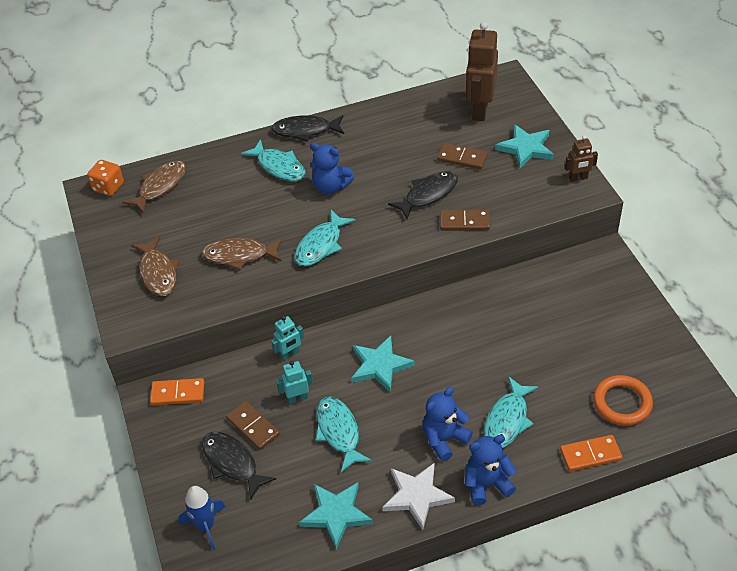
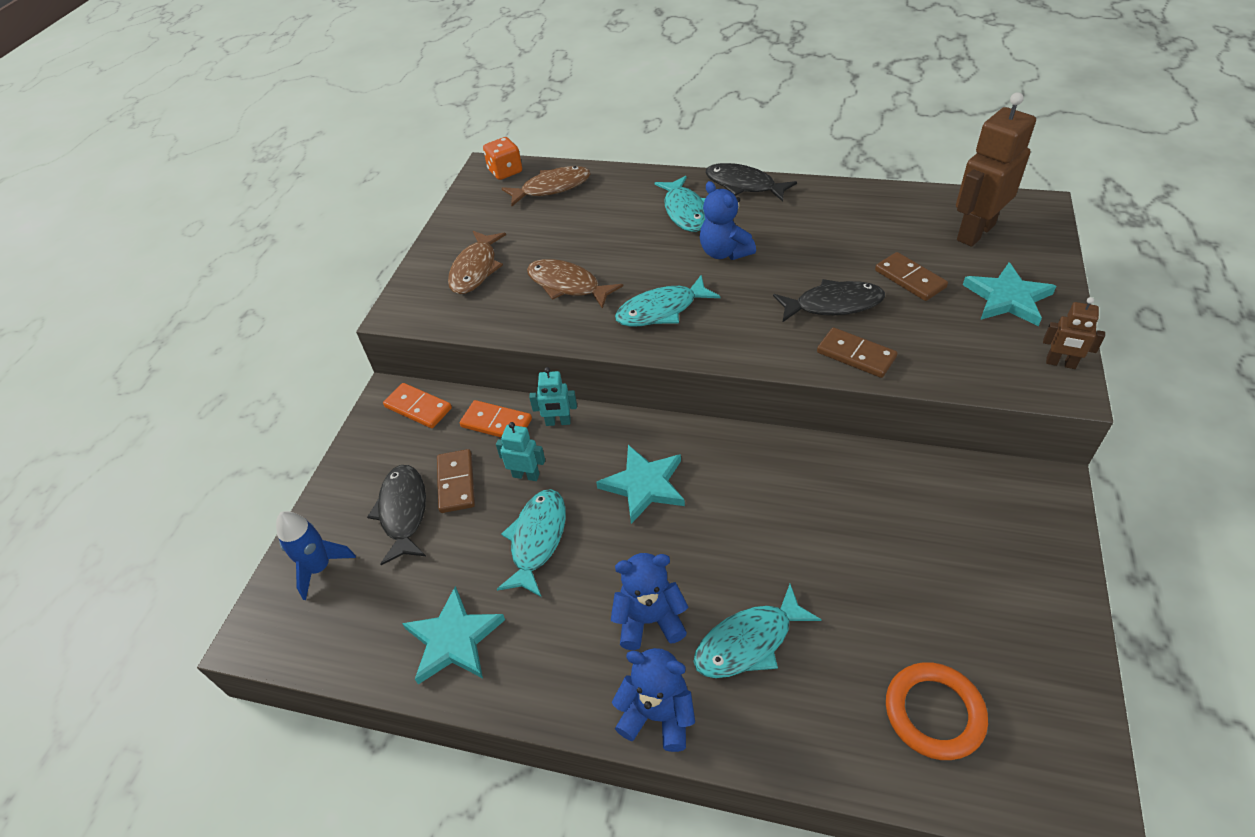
camera: 35 degrees right, 0 degrees up
(417, 496) = (560, 675): white star -> none
(590, 454) = (832, 763): orange domino -> orange domino (496, 423)

